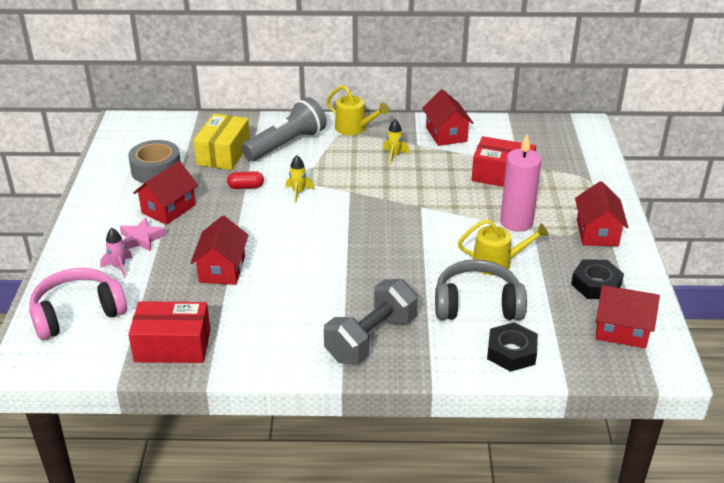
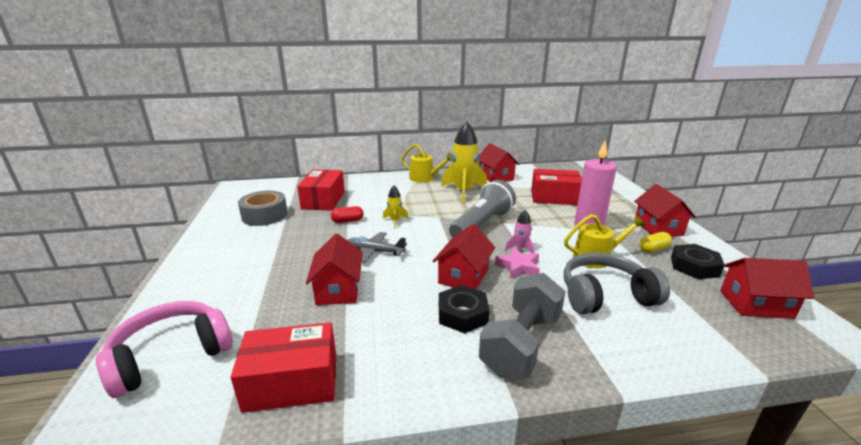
camera: 10 degrees left, 10 degrees down
(119, 267) = (226, 299): pink rocket -> pink rocket (520, 249)
(141, 239) = (251, 270): pink star -> pink star (518, 267)
(168, 209) = (278, 243): red house -> red house (463, 276)
(223, 153) = (323, 200): yellow box -> red box
(266, 230) = (374, 252): none -> grey plane
(286, 144) = (374, 191): grey flashlight -> grey flashlight (482, 224)
(394, 155) = (463, 191): yellow rocket -> yellow rocket, size x2.10
(511, 352) = (674, 339): black nut -> black nut (462, 314)
(569, 259) = (653, 249): none -> yellow capsule

